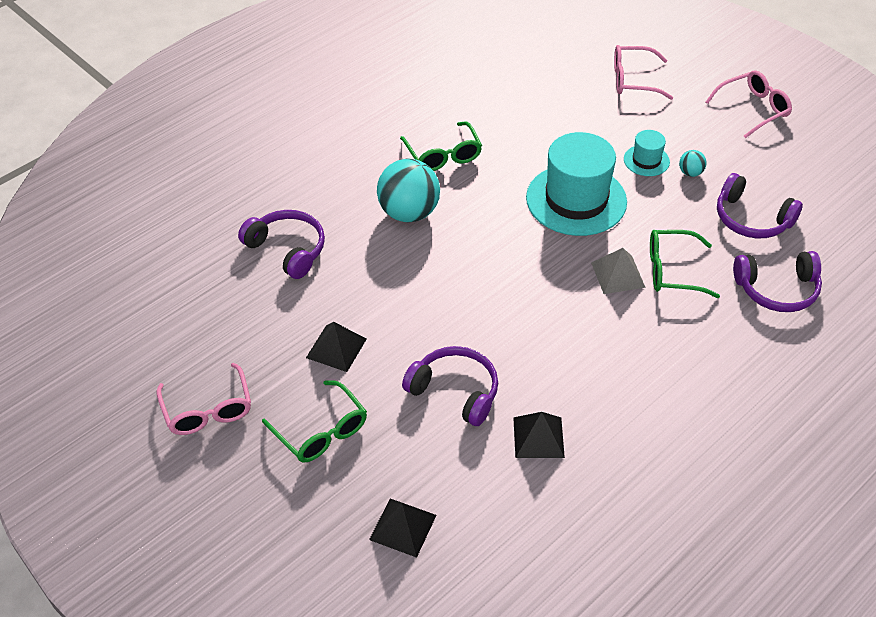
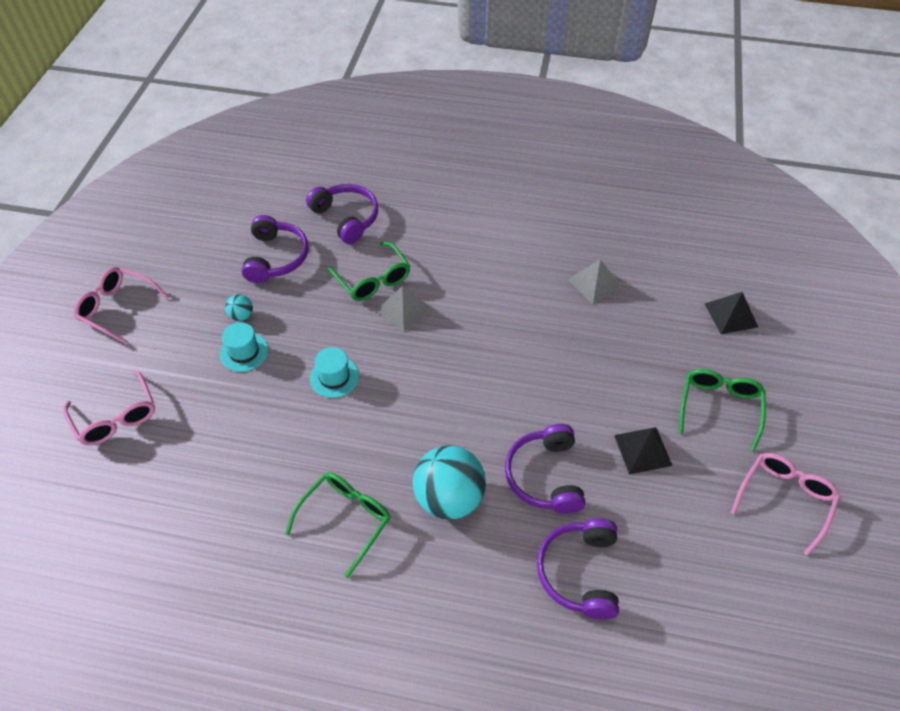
camera: 125 degrees left, 5 degrees up
(455, 391) = (604, 348): purple headphones -> purple headphones (545, 476)
(538, 437) = (594, 283): black pyramid -> grey pyramid
(576, 200) = (334, 377): turquoise hat -> turquoise hat, size x0.47

